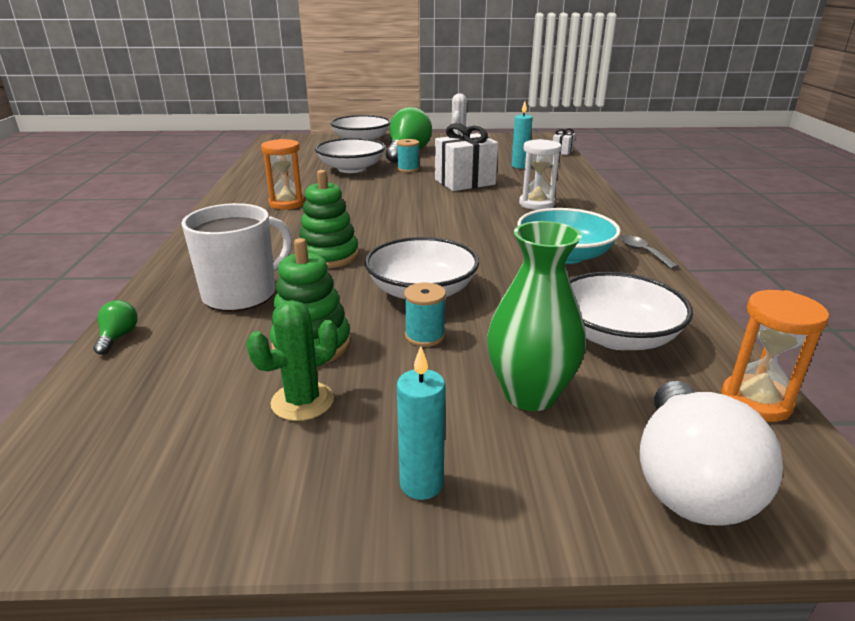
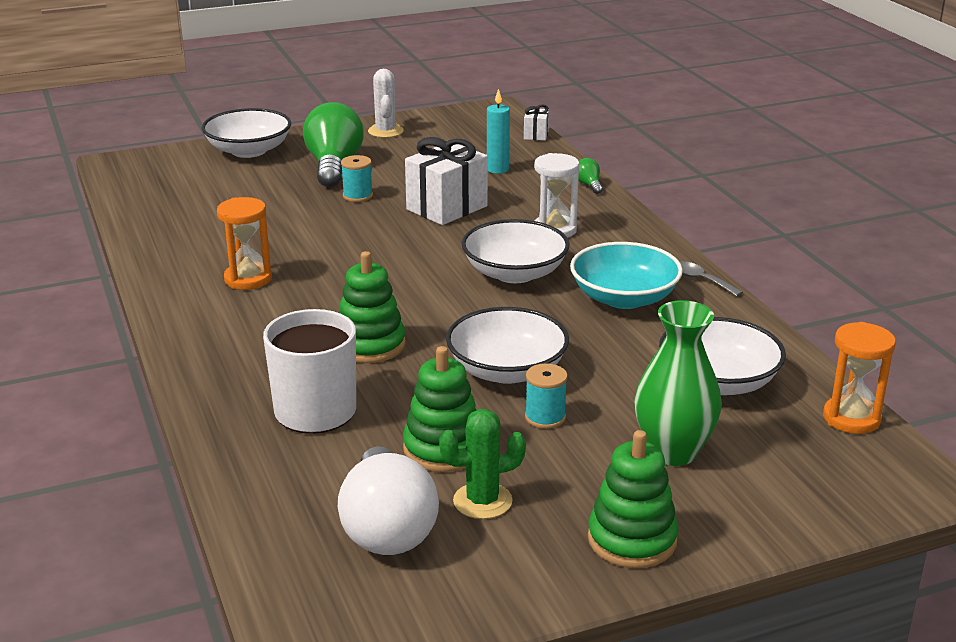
camera: 20 degrees left, 0 degrees up
(118, 337) = (235, 483): green light bulb -> green light bulb (588, 185)
(302, 401) = (482, 501): green cactus -> green cactus turned 45 degrees clockwise
(351, 169) = (280, 206): white bowl -> white bowl (515, 273)
(421, 484) = (632, 539): turquoise candle -> green stacking toy
(688, 482) = (822, 492): white light bulb -> white light bulb (387, 529)

